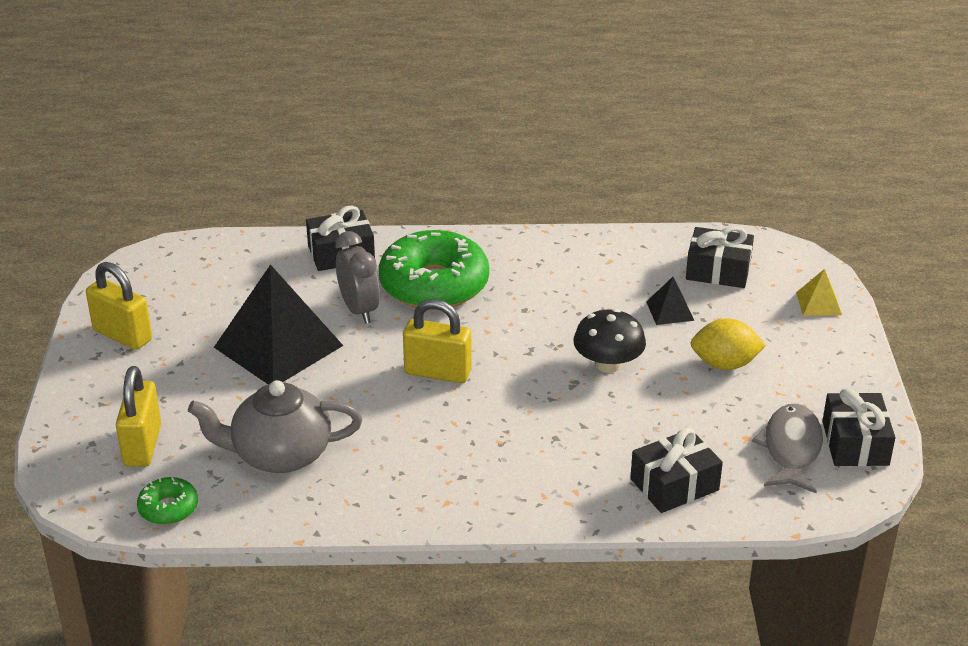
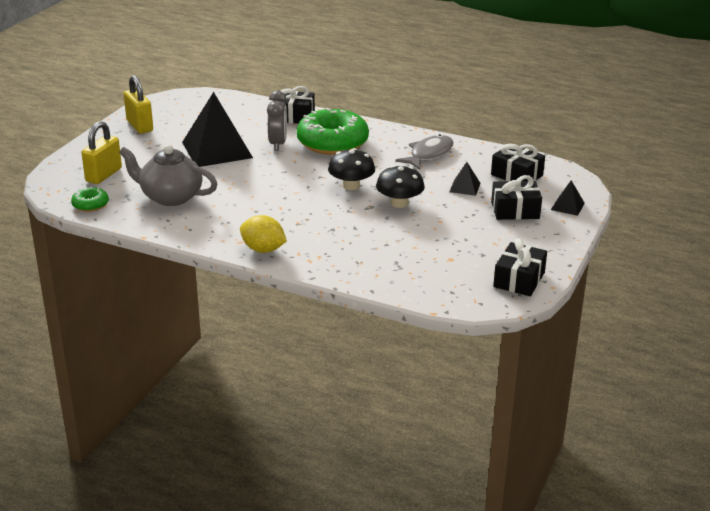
camera: 25 degrees right, 5 degrees down
(437, 372) = (294, 182): yellow padlock -> none
(520, 354) = (351, 186): none -> black mushroom
(674, 484) = (381, 269): black gift -> black gift (515, 210)
(724, 364) = (473, 221): yellow lemon -> yellow lemon (263, 249)
(791, 449) = (473, 272): grey fish -> grey fish (429, 154)
(818, 303) = (567, 206): yellow pyramid -> black pyramid

